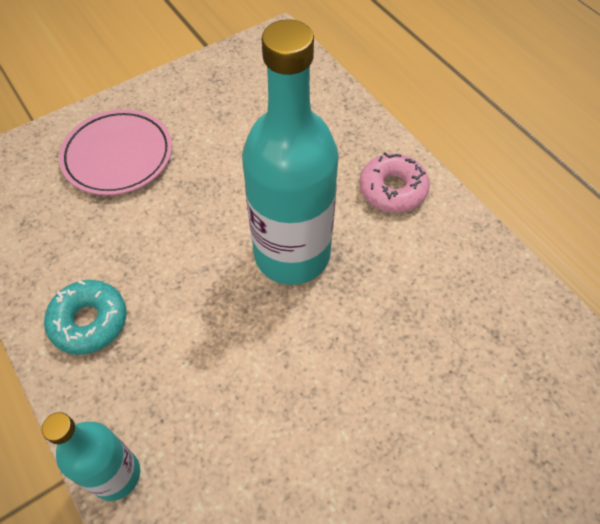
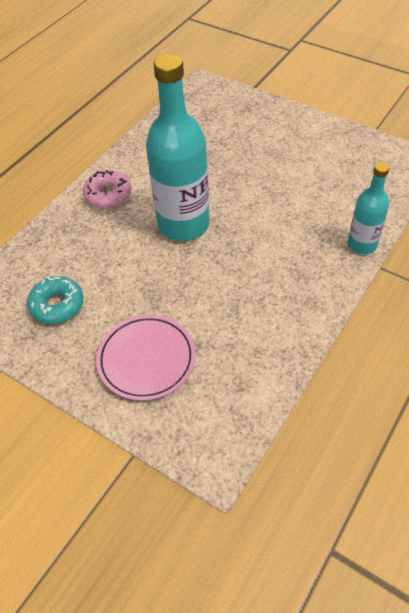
camera: 110 degrees left, 5 degrees down
(89, 321) = (289, 302): turquoise donut -> turquoise donut (57, 305)

